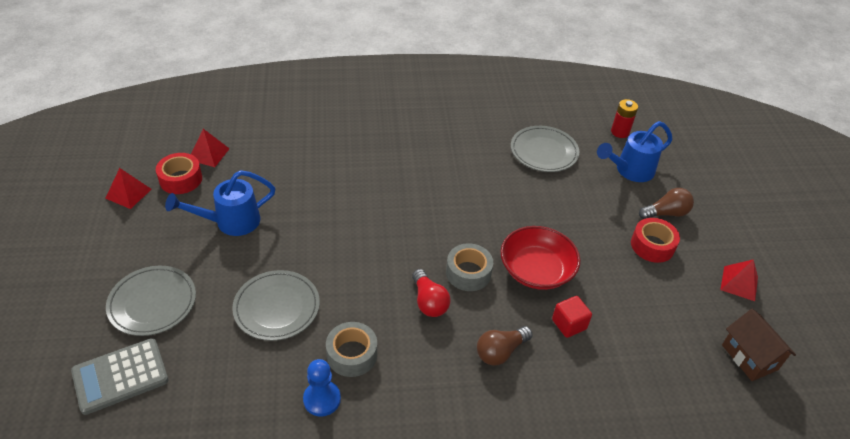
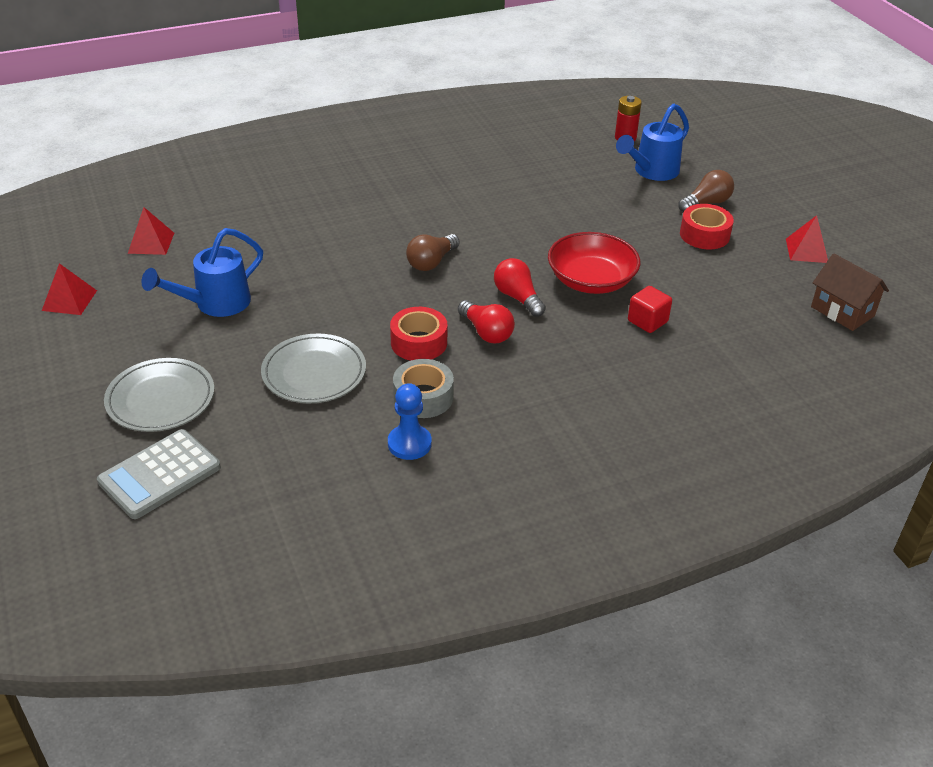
camera: 15 degrees left, 5 degrees down
(181, 179) = (129, 274): red tape -> red tape (419, 342)
(468, 273) = (517, 297): grey tape -> red light bulb
(500, 352) = (586, 360): brown light bulb -> brown light bulb (431, 262)
(544, 151) = (549, 170): grey plate -> none

